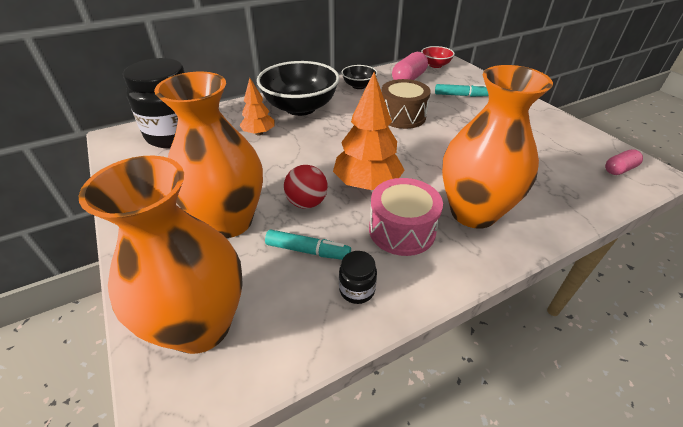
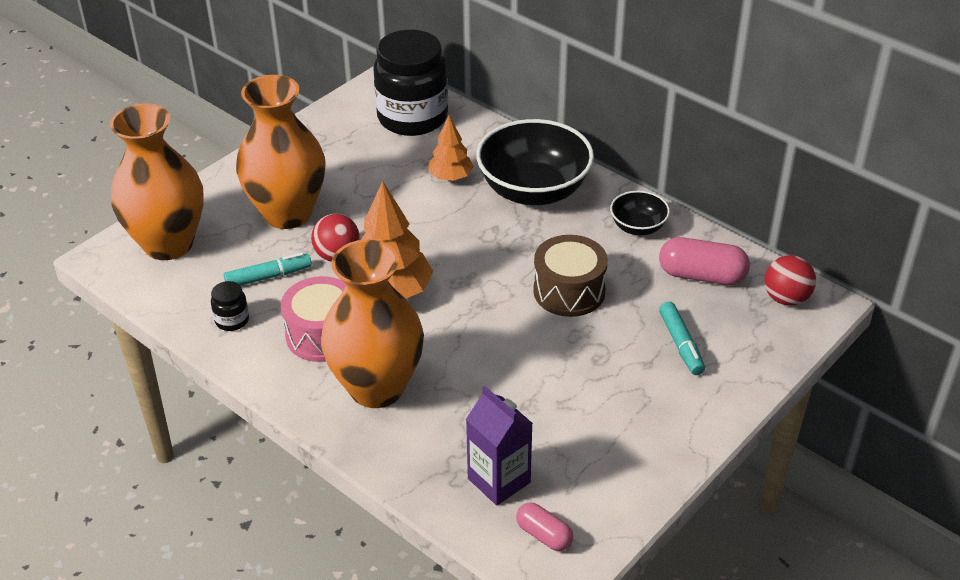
camera: 70 degrees right, 0 degrees up
(308, 250) = (268, 276): turquoise marker -> turquoise marker turned 105 degrees counterclockwise
(435, 65) = (786, 298): red bowl -> red ball
(572, 176) = (499, 480): none -> purple carton

